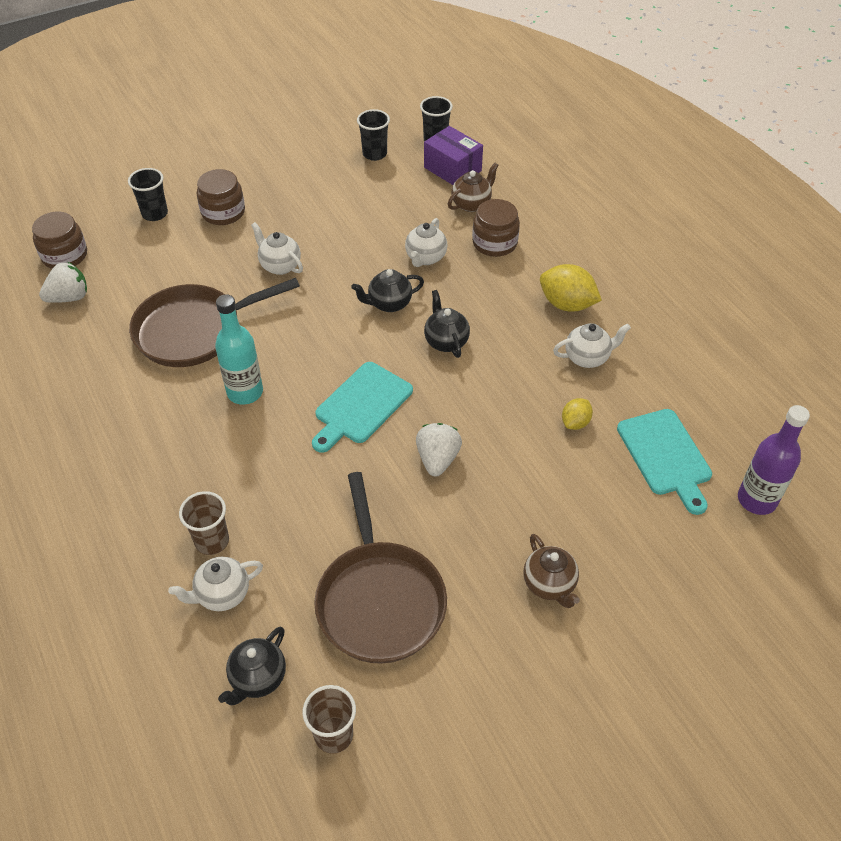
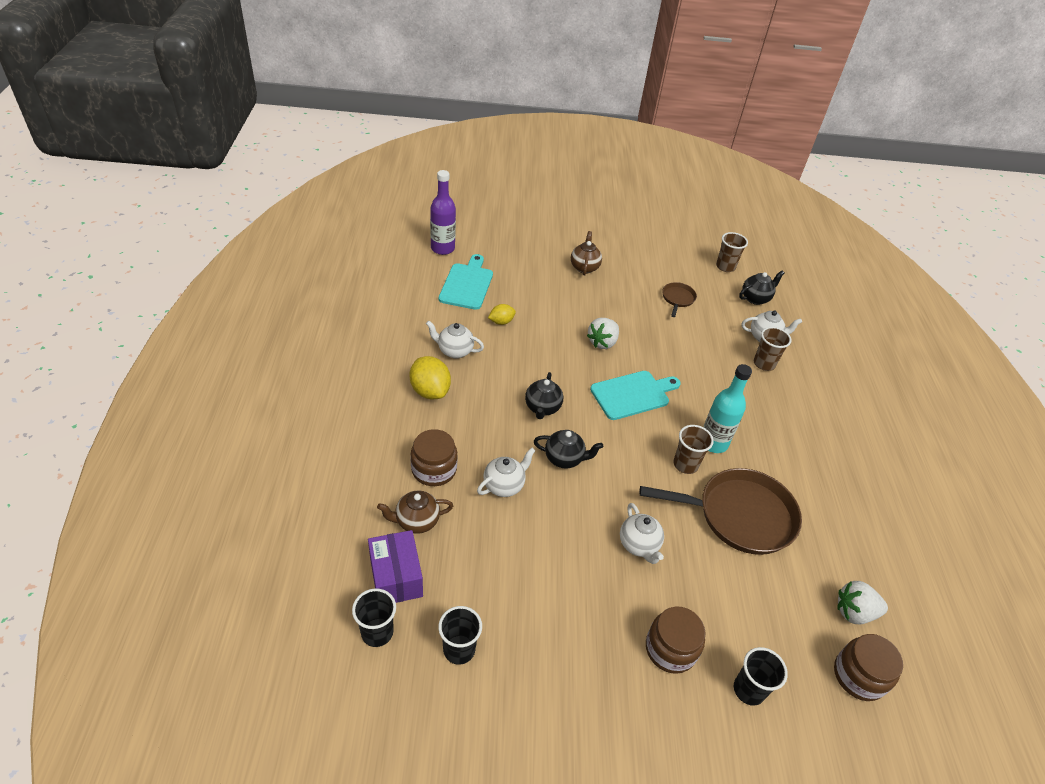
camera: 155 degrees left, 5 degrees down
(266, 354) = (685, 464): none -> brown cup
(379, 600) = (677, 299): brown pan -> brown pan, size x0.46

